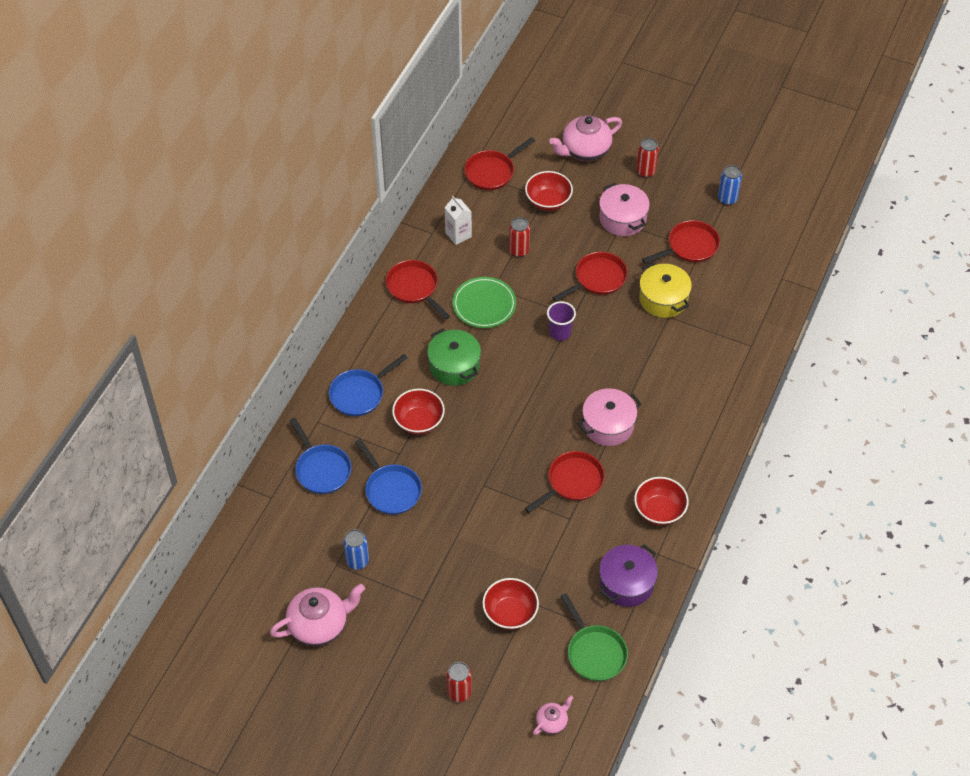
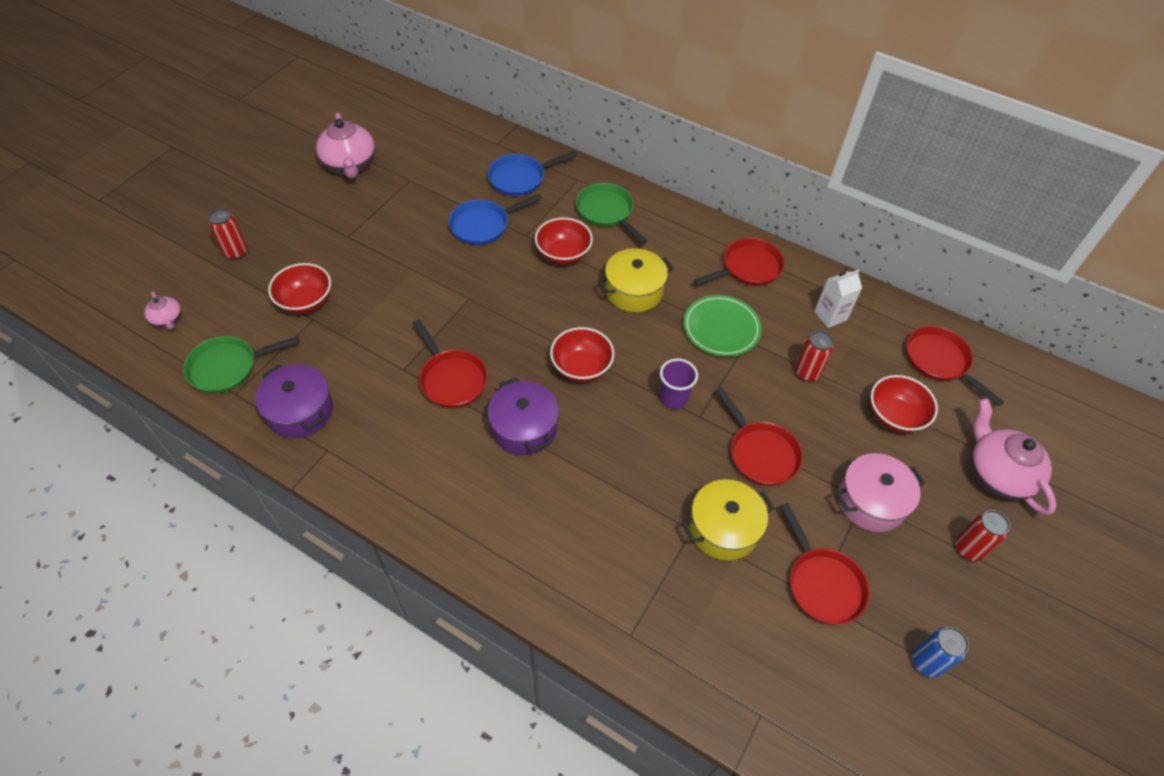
camera: 95 degrees right, 0 degrees up
(357, 561) = (408, 194): blue can -> none
(360, 394) = (606, 212): blue pan -> green pan
(454, 366) = (634, 291): green pot -> yellow pot
(608, 425) = (524, 428): pink pot -> purple pot
(659, 510) = (386, 462): red bowl -> red bowl (581, 367)

